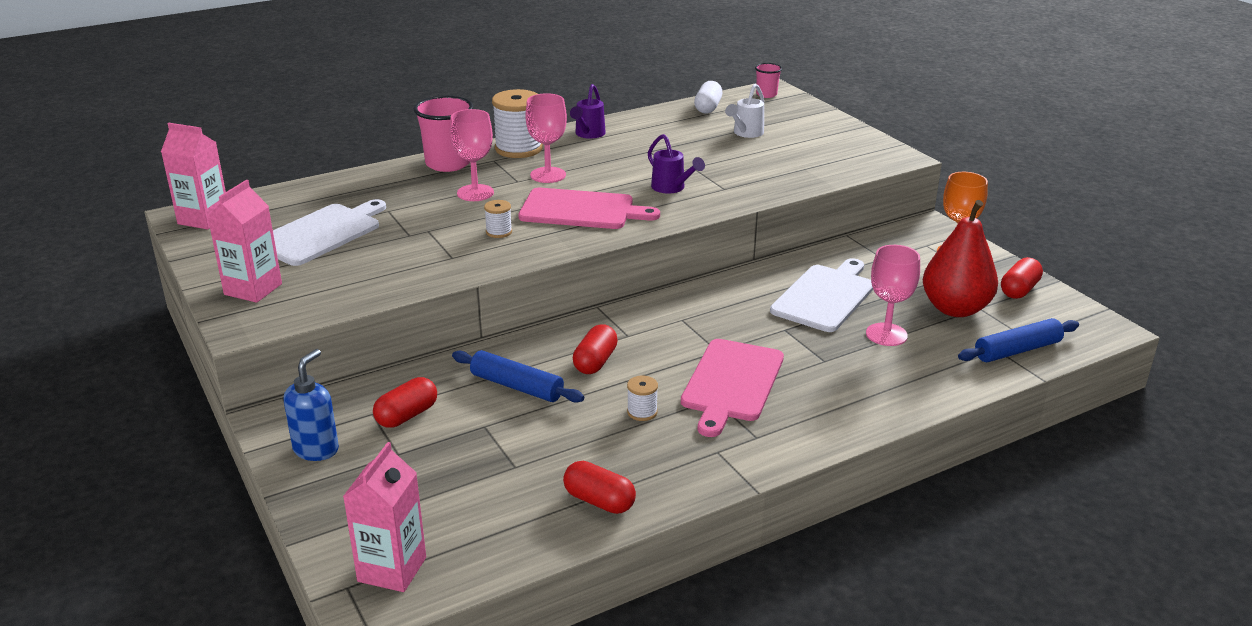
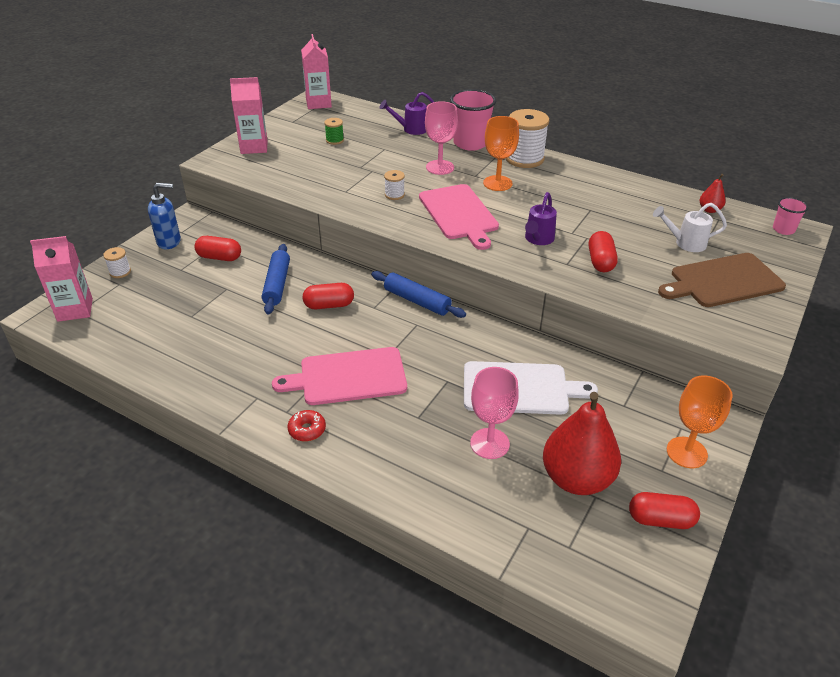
camera: 60 degrees right, 10 degrees up
(321, 233) = (334, 140): white cutting board -> green spool
(548, 175) = (497, 183): pink goblet -> orange goblet
(588, 134) = (583, 176): purple watering can -> purple watering can (411, 129)
(599, 501) = (172, 363): red capsule -> red capsule (600, 261)
(642, 412) = (282, 346): white spool -> white spool (120, 272)
(708, 108) = (709, 210): white capsule -> red pear
(795, 431) = (307, 430): none -> red donut
(812, 139) = (723, 281): none -> brown cutting board
(1017, 350) = (538, 544): blue rolling pin -> blue rolling pin (417, 301)

